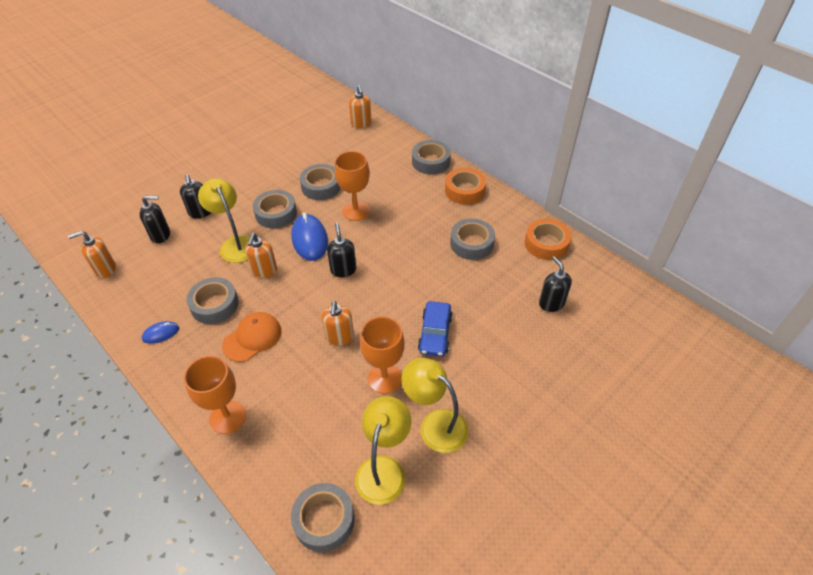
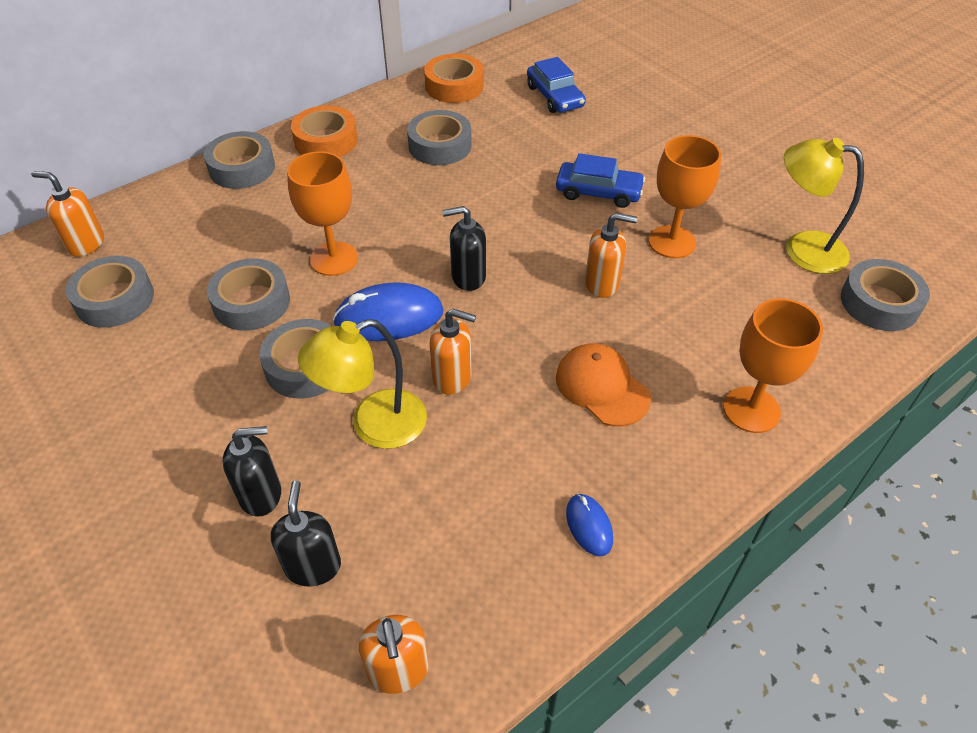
camera: 85 degrees left, 0 degrees up
(214, 305) = (526, 446): grey tape -> grey tape (115, 299)
(361, 123) = (86, 244): orange soap dispenser -> orange soap dispenser turned 150 degrees counterclockwise
(435, 424) = (735, 203): yellow lamp -> none
(551, 303) = (554, 96): black soap dispenser -> blue car

